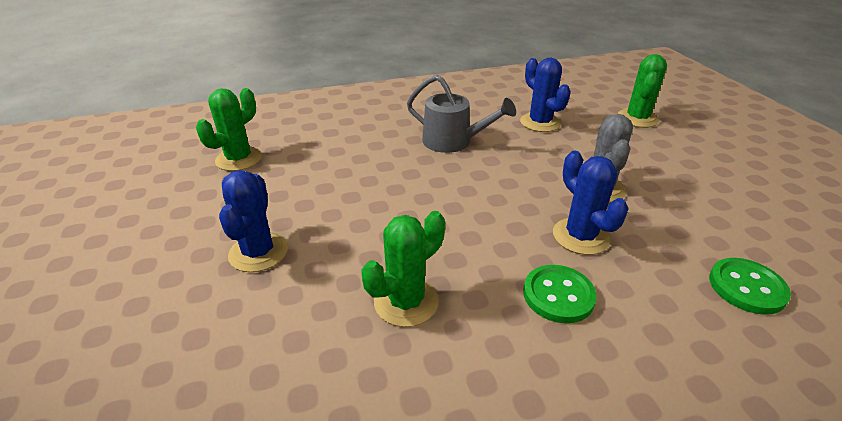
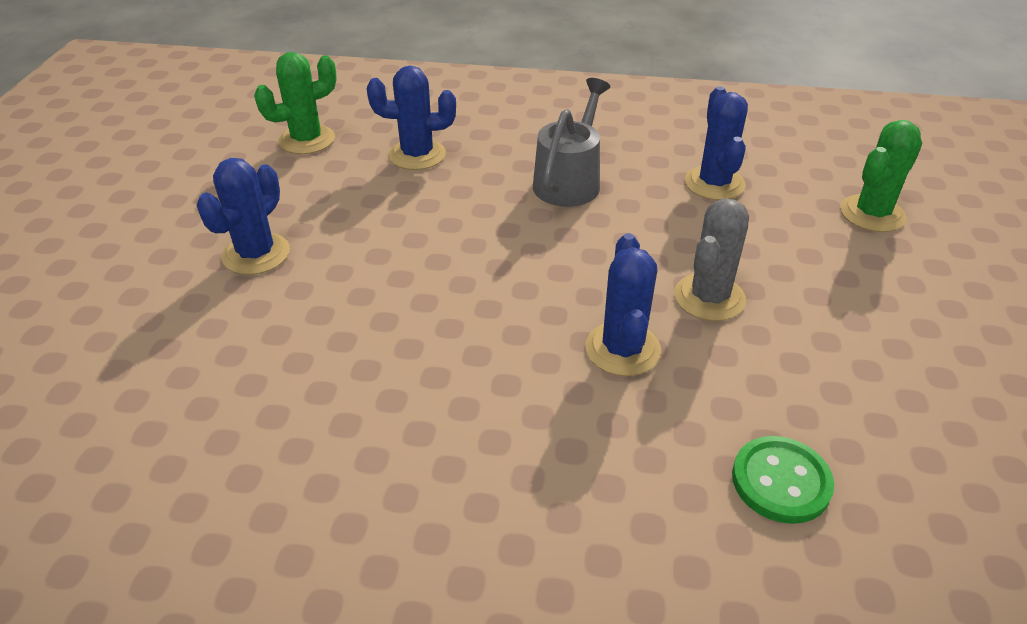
camera: 25 degrees right, 5 degrees up
(334, 150) = (417, 155): none -> blue cactus
(406, 302) = (361, 354): green cactus -> none
(452, 142) = (569, 181): grey watering can -> grey watering can turned 120 degrees counterclockwise
(558, 295) = (530, 405): green button -> none

